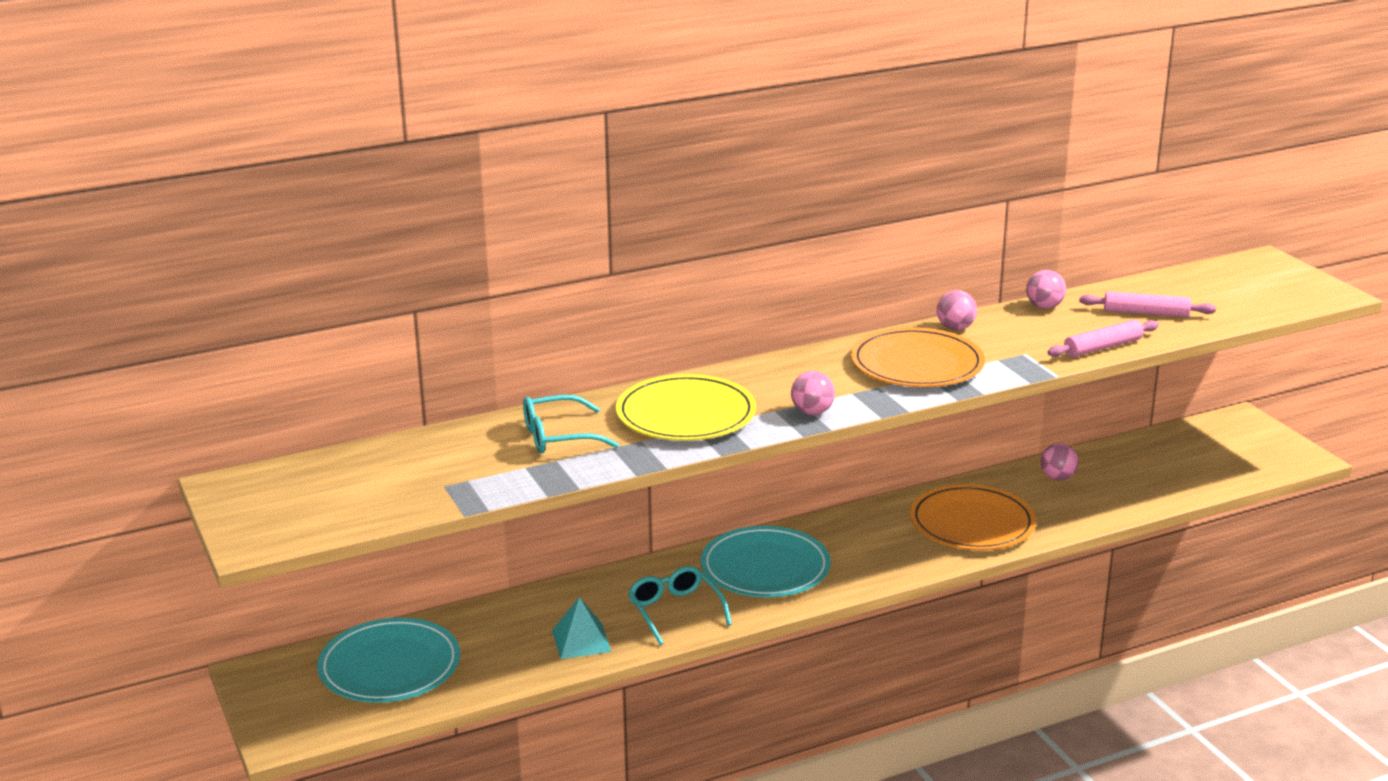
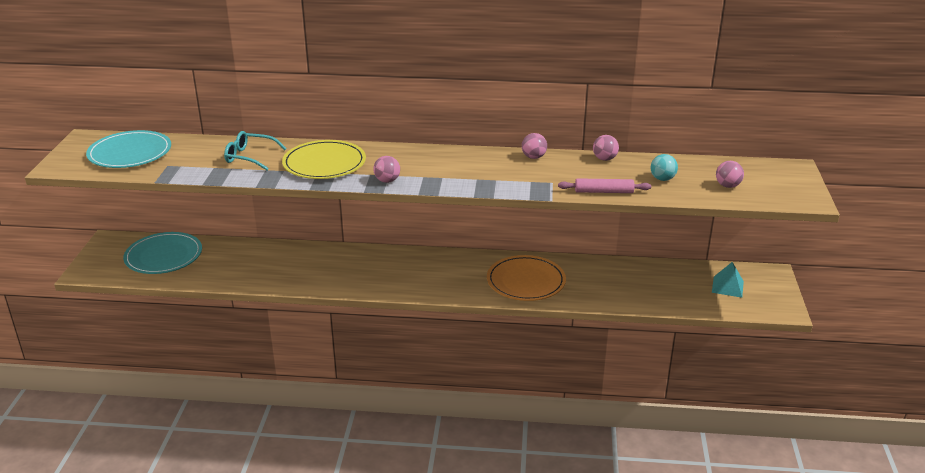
camera: 30 degrees right, 5 degrees up
(581, 640) = (257, 274): turquoise pyramid -> turquoise pyramid (727, 286)
(675, 611) = (317, 275): turquoise glasses -> none
(765, 567) = (387, 268): turquoise plate -> turquoise plate (130, 153)
(917, 364) = (482, 171): orange plate -> none
(1058, 478) = (608, 272): pink ball -> pink ball (727, 186)
(1146, 313) = (662, 179): pink rolling pin -> turquoise ball

